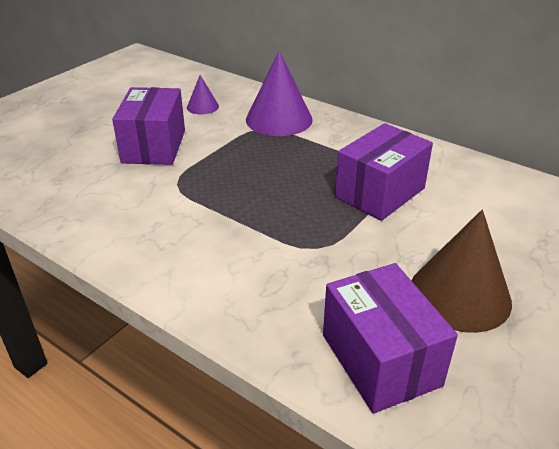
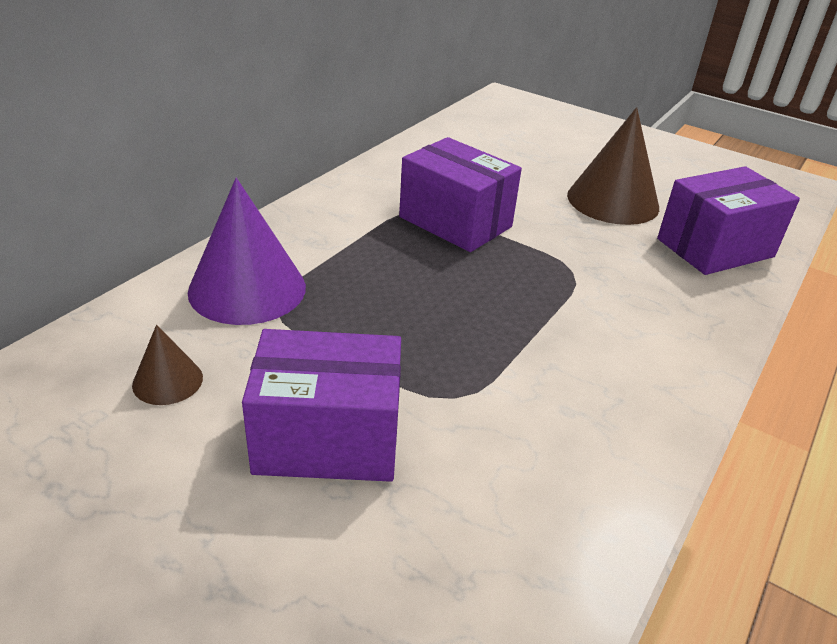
camera: 95 degrees left, 0 degrees up
(202, 106) = (167, 381): purple cone -> brown cone

